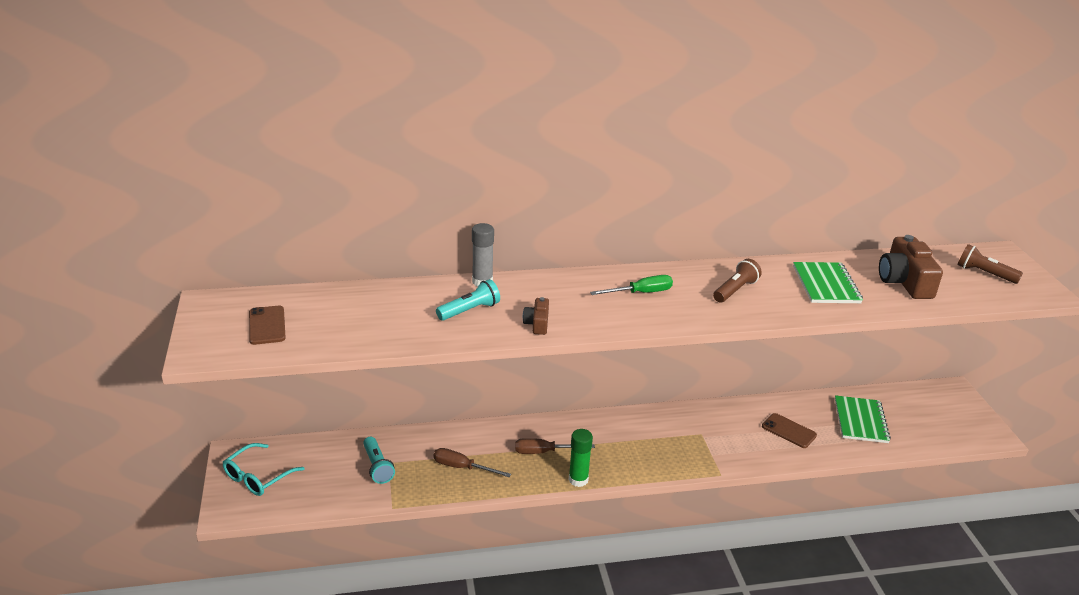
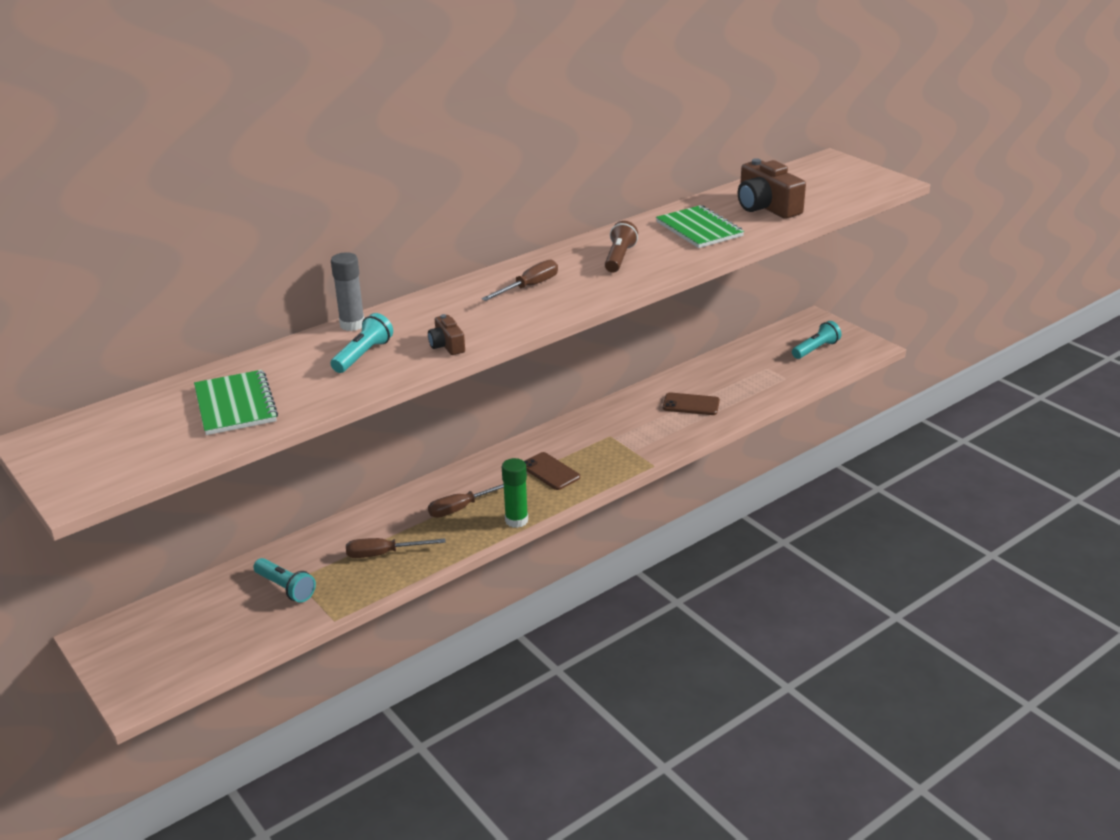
camera: 25 degrees left, 0 degrees up
(258, 477) = (147, 650): turquoise glasses -> none
(267, 325) = (137, 440): brown phone -> brown phone (550, 471)
(641, 293) = (529, 287): green screwdriver -> brown screwdriver
(860, 421) = (750, 373): green notebook -> green notebook (235, 405)
(937, 419) = (815, 349): none -> turquoise flashlight
(984, 273) = (828, 181): brown flashlight -> none

